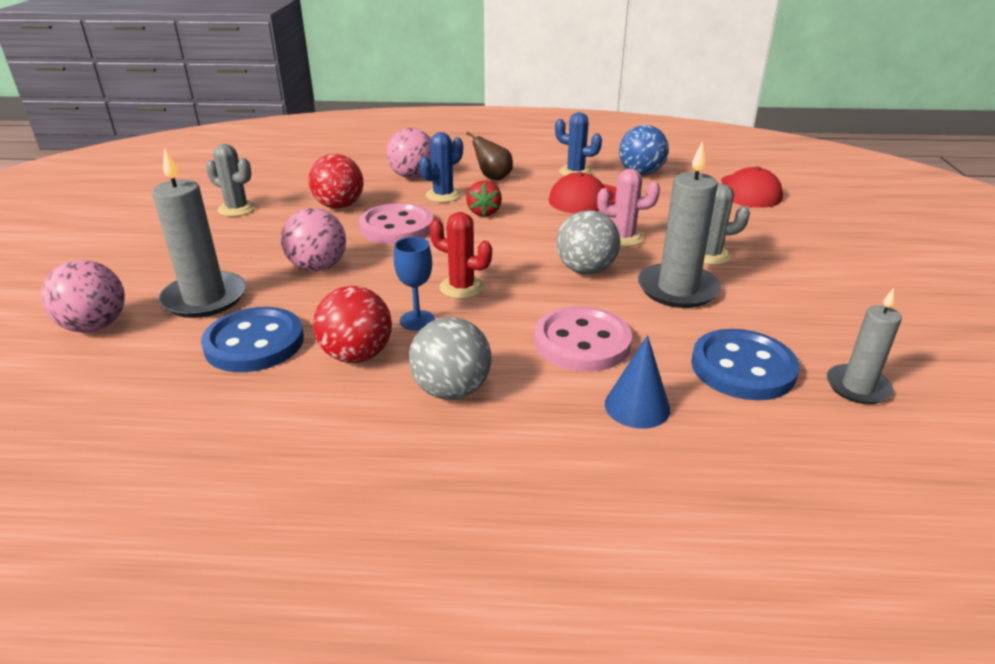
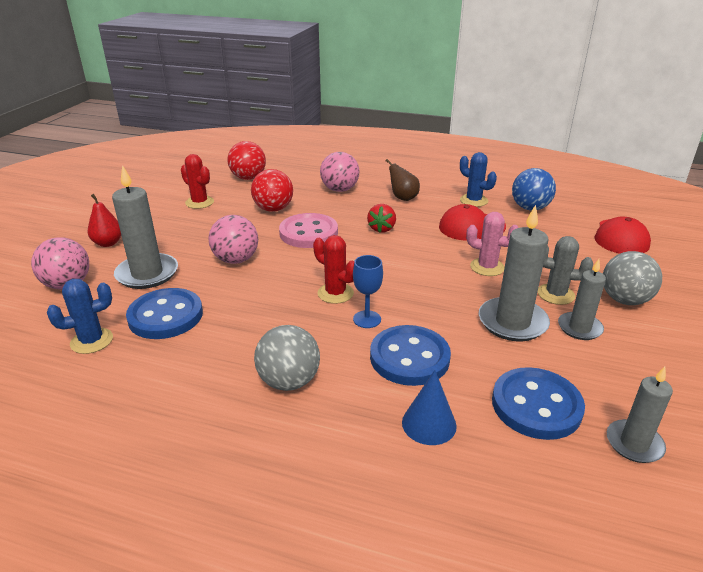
camera: 15 degrees right, 0 degrees up
(130, 270) = (108, 243): none -> red pear
(237, 209) = (199, 202): grey cactus -> red cactus
(357, 355) = (232, 339): red ball -> red ball (248, 178)
(417, 320) = (289, 317): blue goblet -> blue goblet (367, 319)
(443, 195) = (356, 209): blue cactus -> blue cactus (92, 341)
(582, 342) = (409, 357): pink button -> blue button
(585, 270) = (441, 292): grey ball -> grey ball (624, 300)
(750, 285) = (579, 328): none -> grey candle

